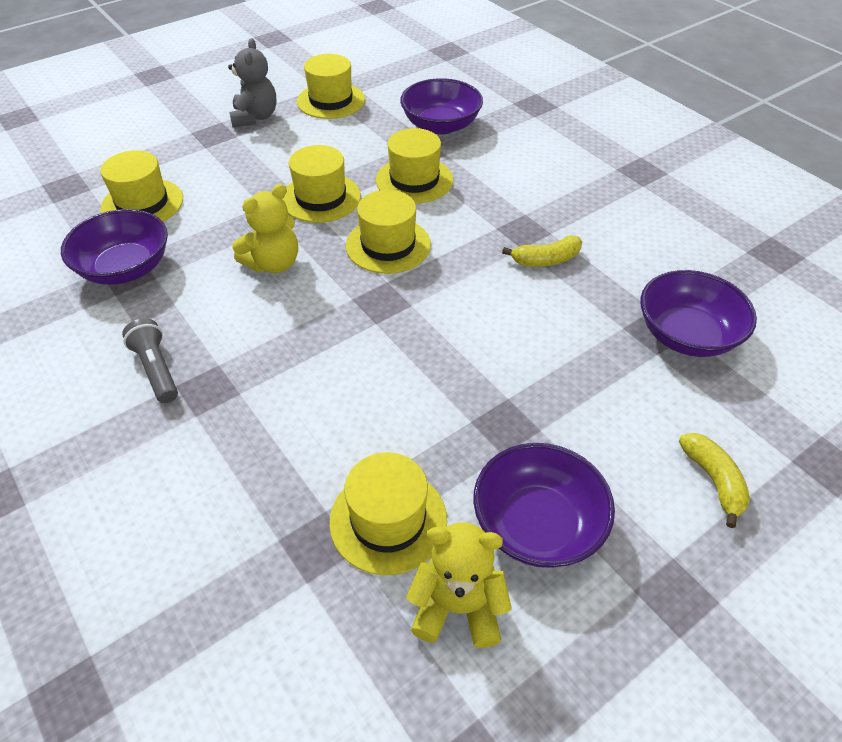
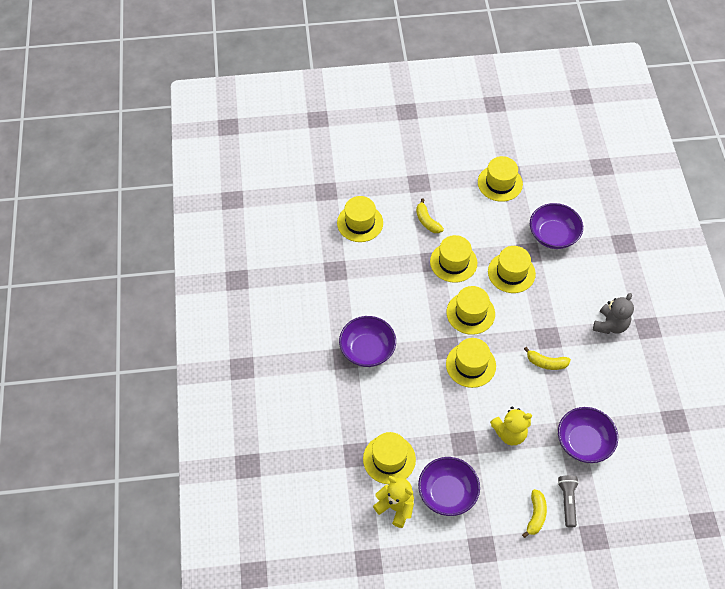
camera: 30 degrees right, 10 degrees up
(125, 268) = (336, 266): purple bowl -> purple bowl (367, 349)
(157, 369) = (328, 336): grey flashlight -> grey flashlight (567, 501)
(251, 168) = (427, 221): none -> yellow banana
(255, 117) = (448, 178): grey teddy bear -> grey teddy bear (610, 325)
(273, 264) = (407, 297): yellow teddy bear -> yellow teddy bear (510, 433)
(435, 308) = (470, 365): none -> yellow hat

